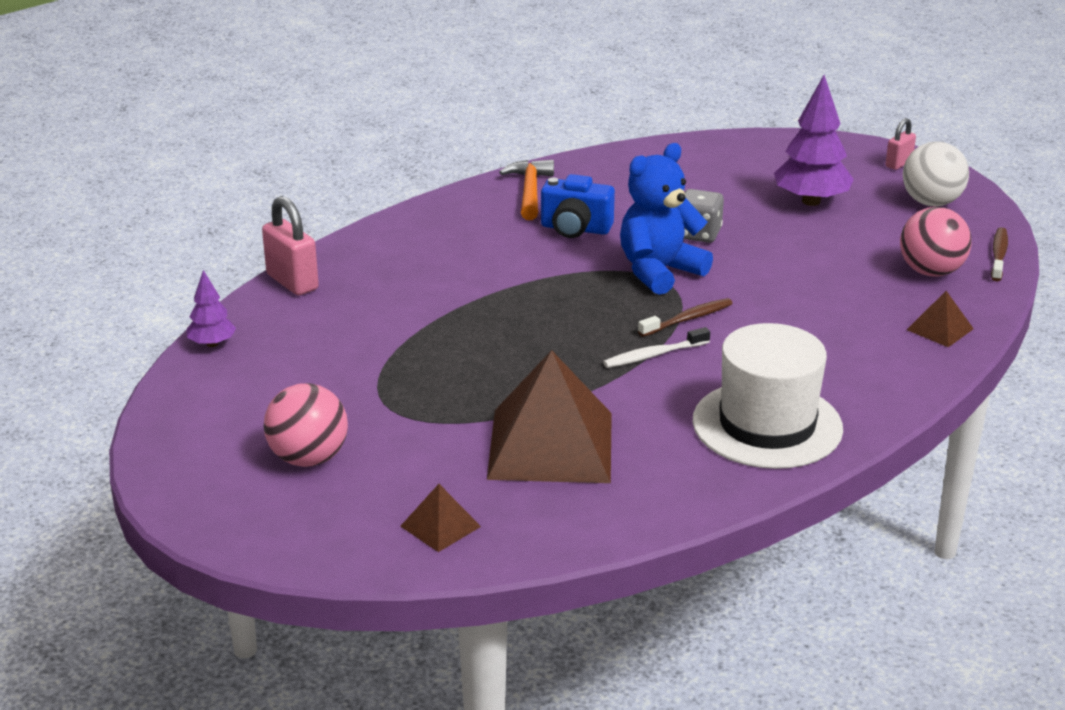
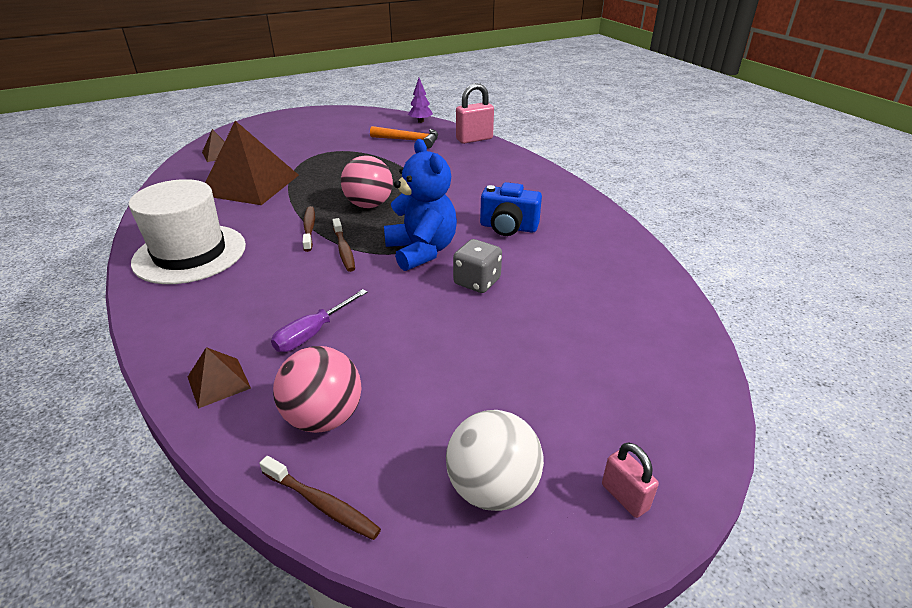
camera: 105 degrees right, 5 degrees up
(308, 458) = (302, 134): pink ball -> pink ball (369, 205)
(530, 191) = (580, 218): orange hammer -> orange hammer (409, 140)
(575, 229) = (508, 227): blue camera -> blue camera turned 105 degrees counterclockwise
(653, 355) = (309, 228): white toothbrush -> brown toothbrush
(811, 201) = (524, 371): purple tree -> none
(842, 301) = (313, 333): none -> purple screwdriver

